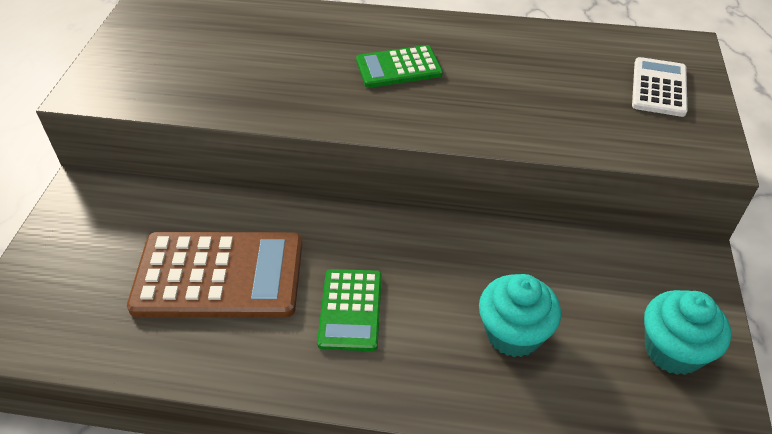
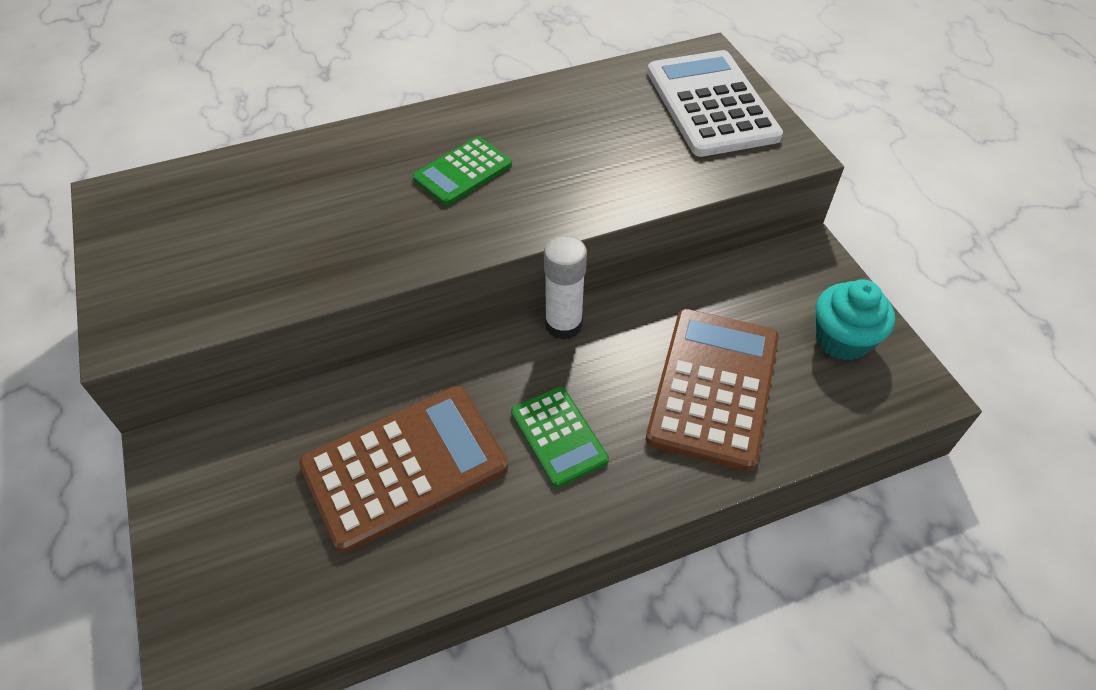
camera: 30 degrees left, 5 degrees up
(419, 225) = (563, 324): none -> white glue stick
(513, 333) = (713, 387): turquoise cupcake -> brown calculator
(659, 87) = (711, 104): white calculator -> white calculator, size x1.78

